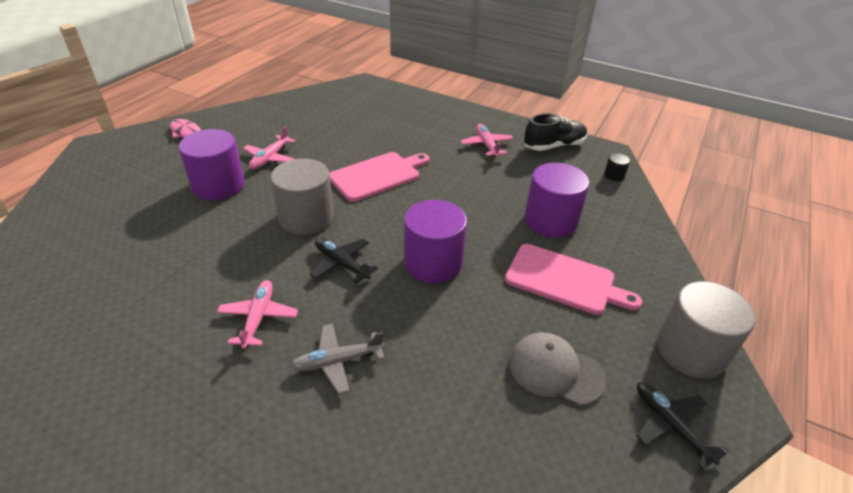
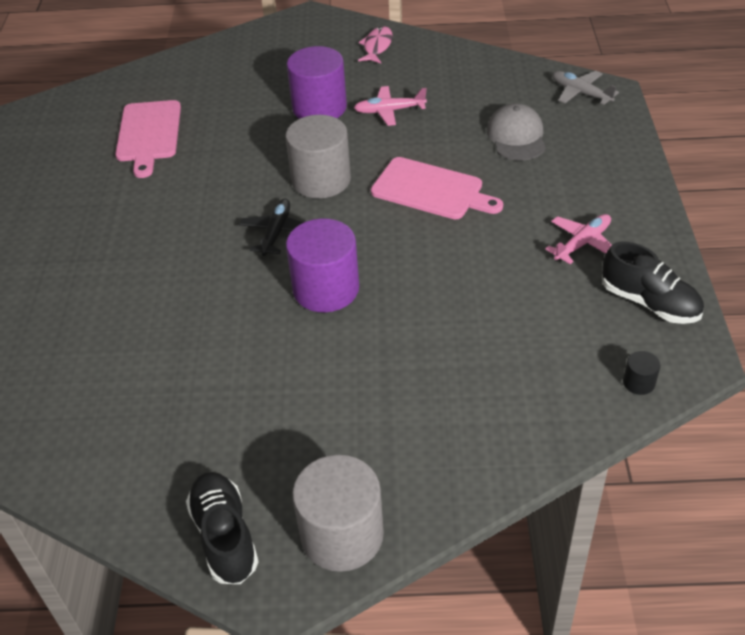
camera: 65 degrees right, 5 degrees up
(258, 318) = (179, 220): pink plane -> none
(337, 361) = (163, 286): grey plane -> grey plane (581, 93)
(550, 220) = (476, 352): purple cylinder -> none
(555, 371) = (241, 429): grey cap -> grey cap (516, 136)
(564, 280) = (377, 396): pink cutting board -> pink cutting board (148, 134)
(671, 426) = (225, 536): black plane -> black shoe

